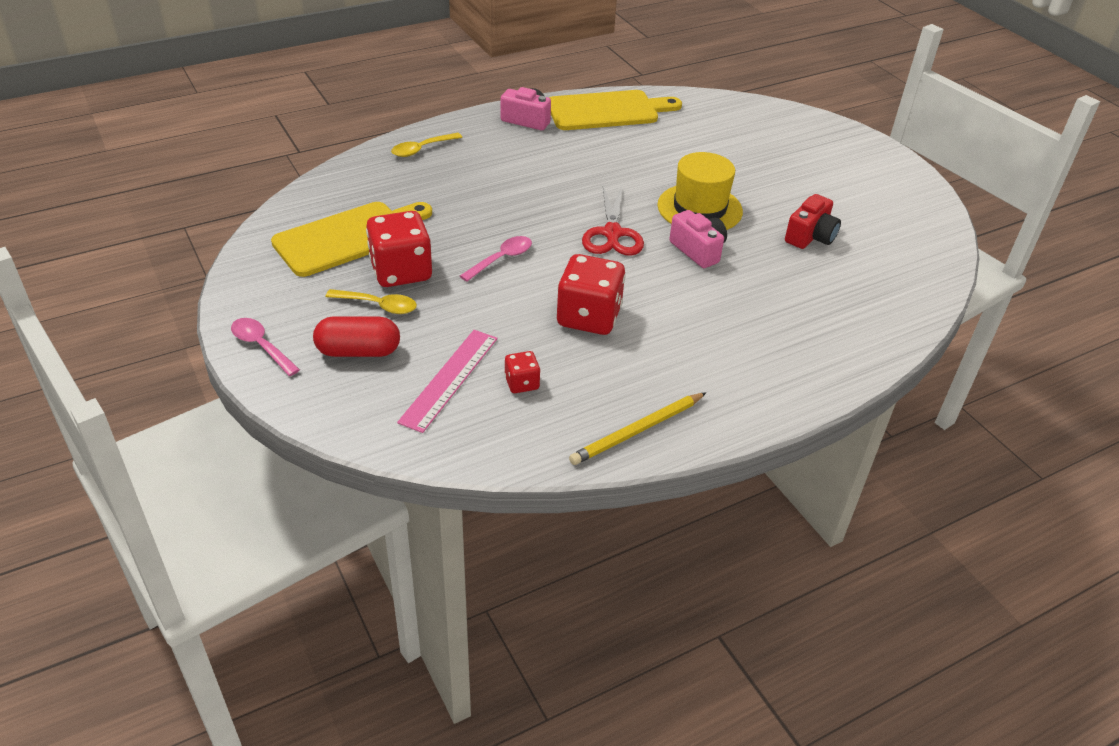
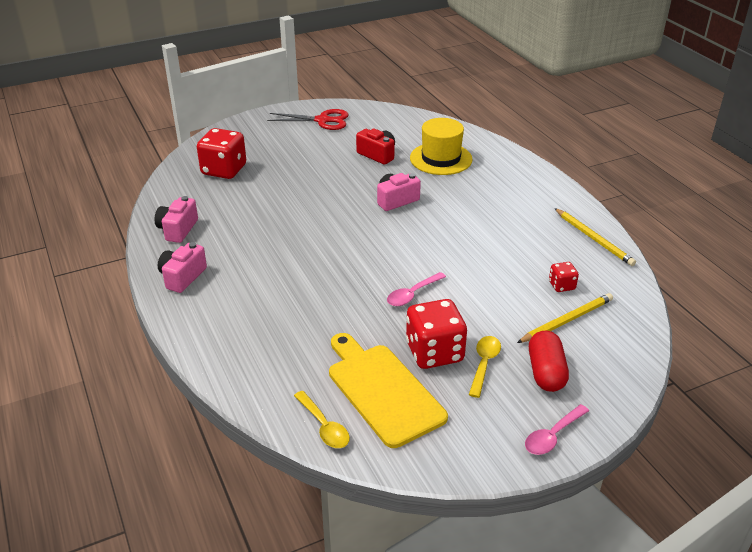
camera: 85 degrees left, 5 degrees down
(421, 149) = (225, 347): yellow spoon -> yellow spoon (324, 426)
(449, 379) = (566, 321): pink ruler -> yellow pencil
(501, 259) = (412, 294): pink spoon -> pink spoon turned 90 degrees counterclockwise
(589, 317) = (481, 253): red dice -> red dice (224, 170)
(607, 111) = (178, 229): yellow cutting board -> pink camera
(612, 234) = (375, 237): red scissors -> red scissors (323, 120)
(699, 208) = (341, 195): yellow hat -> yellow hat (441, 159)

